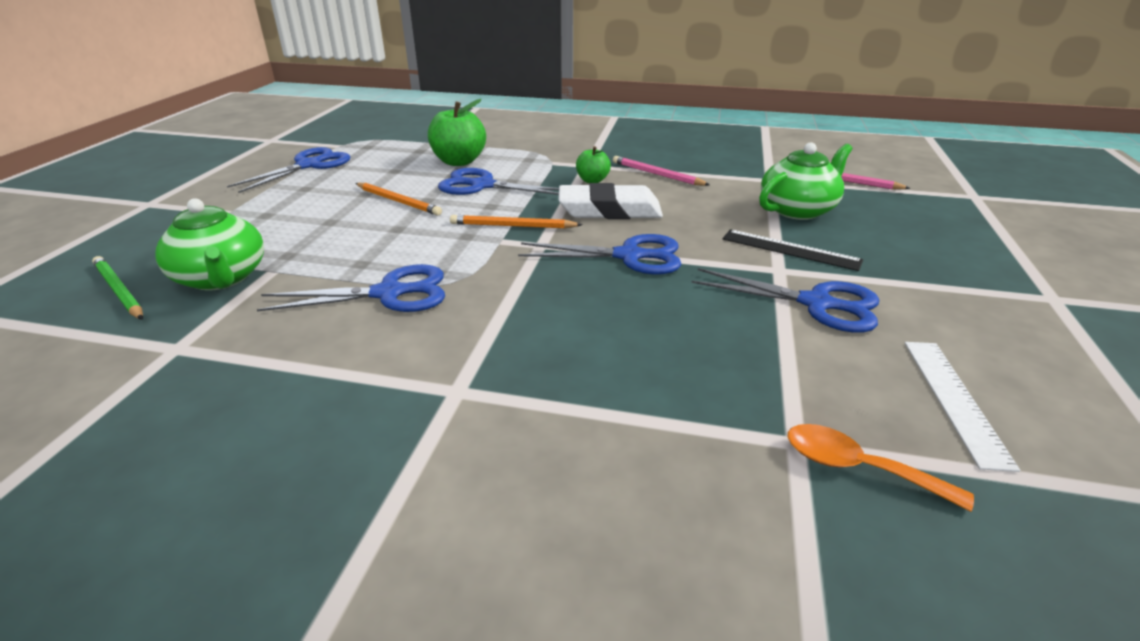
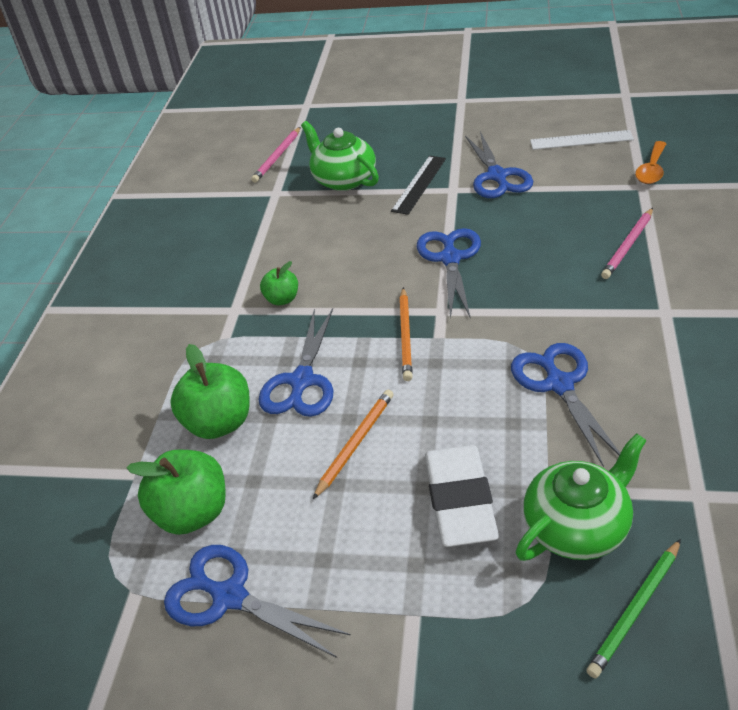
camera: 90 degrees left, 10 degrees up
(384, 156) = (192, 513): none -> green apple
(609, 210) = (358, 279): white eraser -> white eraser (459, 500)
(656, 174) = (263, 258): pink pencil -> pink pencil (628, 246)
(816, 303) = (497, 176): blue scissors -> blue scissors turned 150 degrees clockwise

